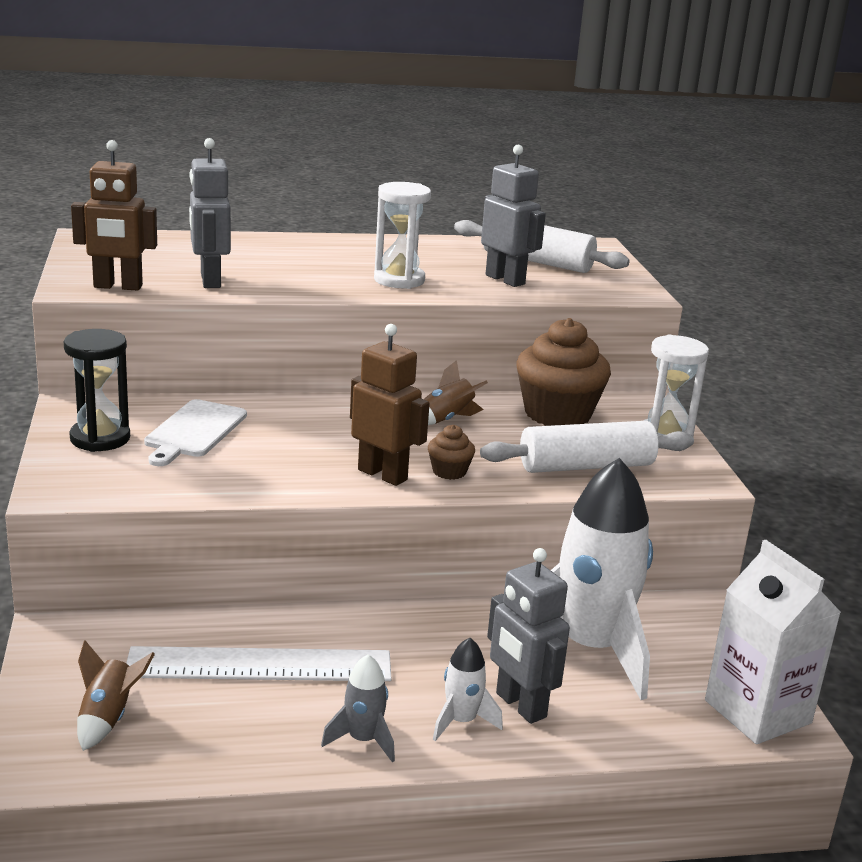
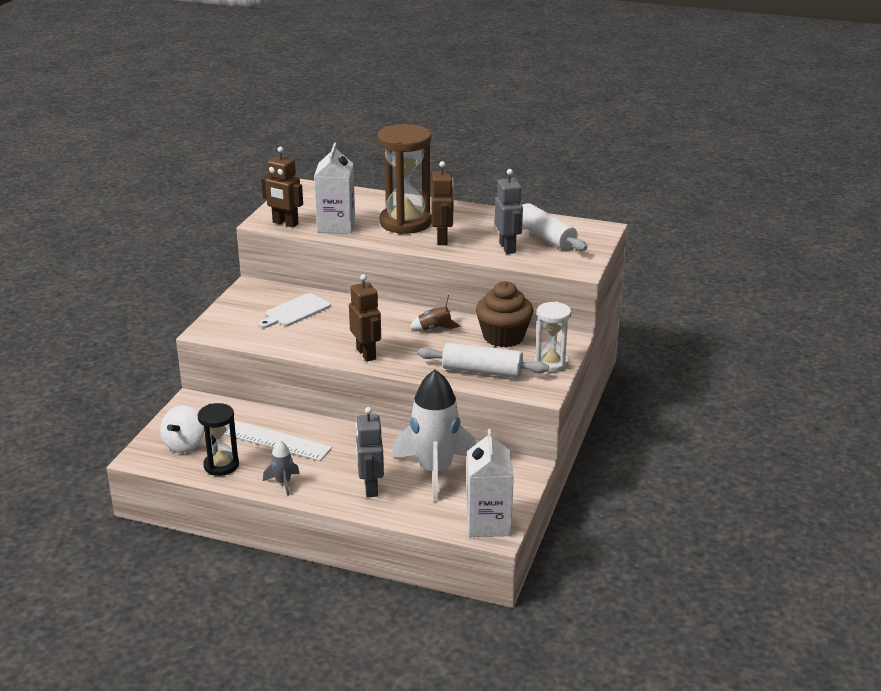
camera: 30 degrees right, 5 degrees up
(100, 438) = (247, 307): black hourglass -> black hourglass (221, 465)
(107, 718) = (184, 444): brown rocket -> white spinning top
(209, 281) = (336, 226): grey robot -> white carton
(316, 266) = (405, 223): none -> brown hourglass
(399, 280) = (442, 239): white hourglass -> brown robot
(449, 471) = (403, 359): brown cupcake -> none
(461, 721) = (335, 487): white rocket -> none

